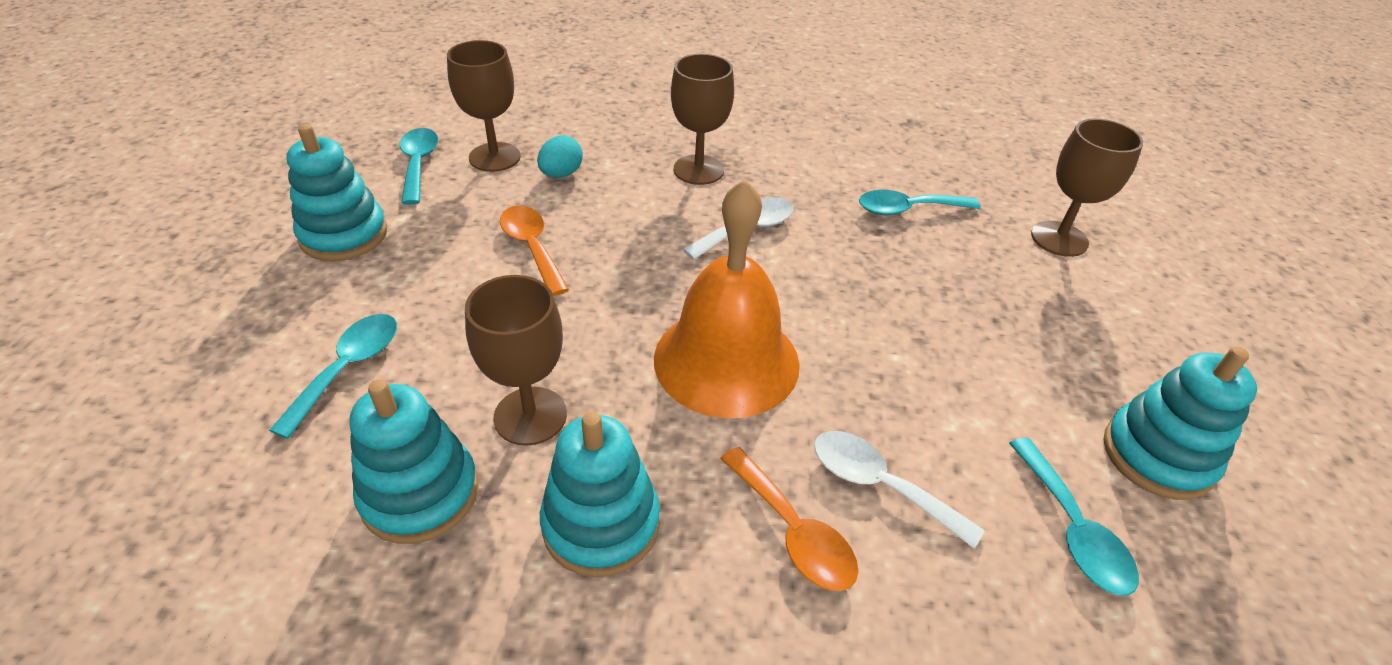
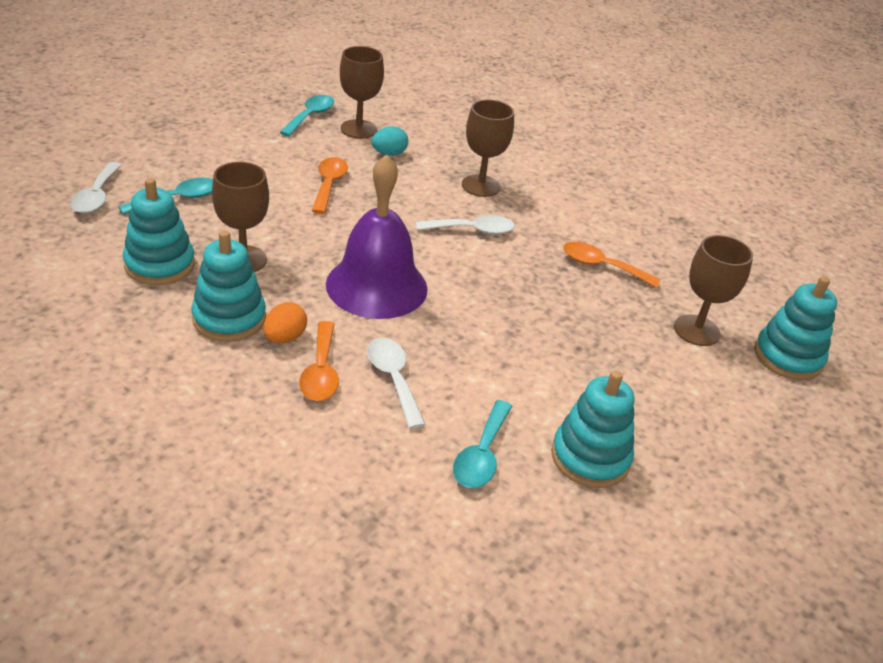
camera: 30 degrees right, 5 degrees down
(214, 429) = (97, 196): none -> white spoon
(344, 235) = (234, 137): turquoise stacking toy -> turquoise stacking toy (788, 357)
(700, 507) = (285, 338): none -> orange egg
(726, 360) = (376, 286): orange bell -> purple bell
(908, 209) = (601, 266): turquoise spoon -> orange spoon

